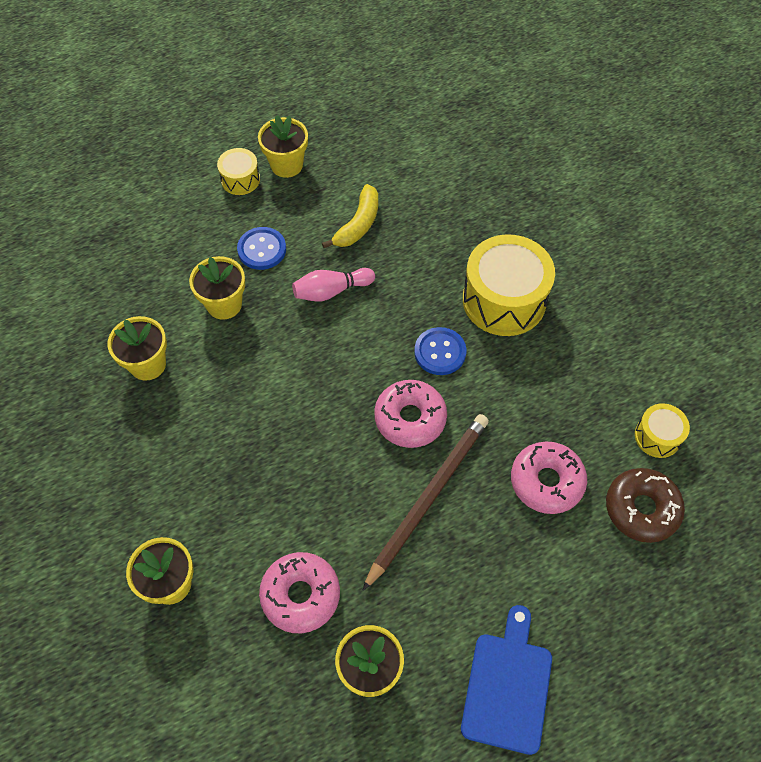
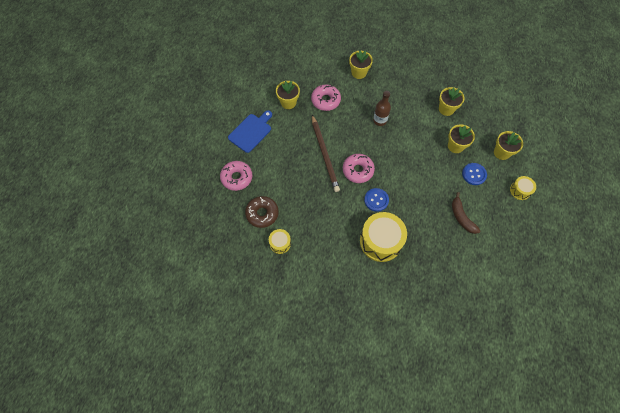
camera: 130 degrees right, 5 degrees up
(267, 457) = (380, 120): none -> brown bottle
(286, 165) = (516, 213): yellow flower pot -> yellow flower pot (501, 152)
(331, 291) = (434, 184): pink bowling pin -> none
(358, 224) = (461, 217): yellow banana -> brown banana
(507, 686) = (251, 131): blue cutting board -> blue cutting board turned 105 degrees counterclockwise
(546, 481) = (298, 193): pink donut -> pink donut (237, 178)

